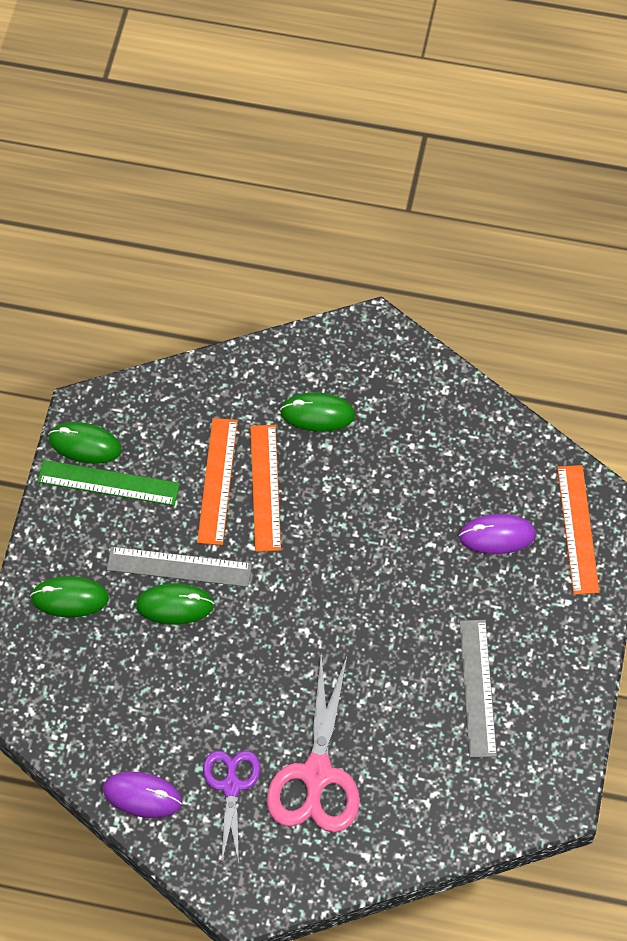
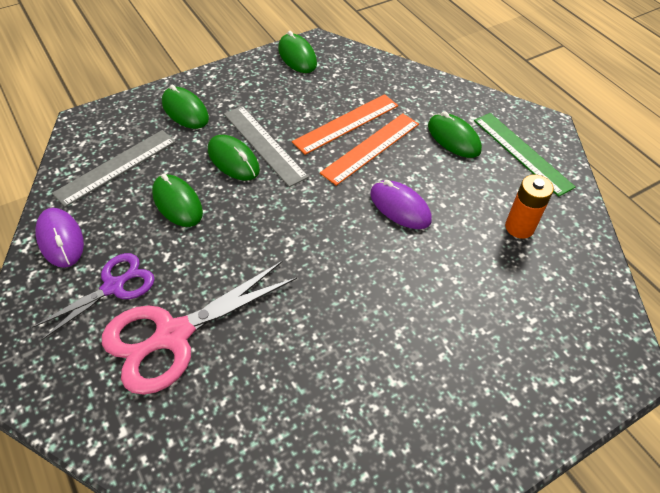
camera: 45 degrees right, 10 degrees down
(108, 482) = (285, 80): green ruler -> green ruler (522, 153)
(184, 683) = (177, 203): none -> green mouse
(448, 459) = (519, 227): none -> orange battery
(477, 688) = (364, 394): grey ruler -> grey ruler (116, 167)
(497, 536) = (504, 303): purple mouse -> purple mouse (400, 207)
(578, 529) = (582, 356): orange ruler -> none

